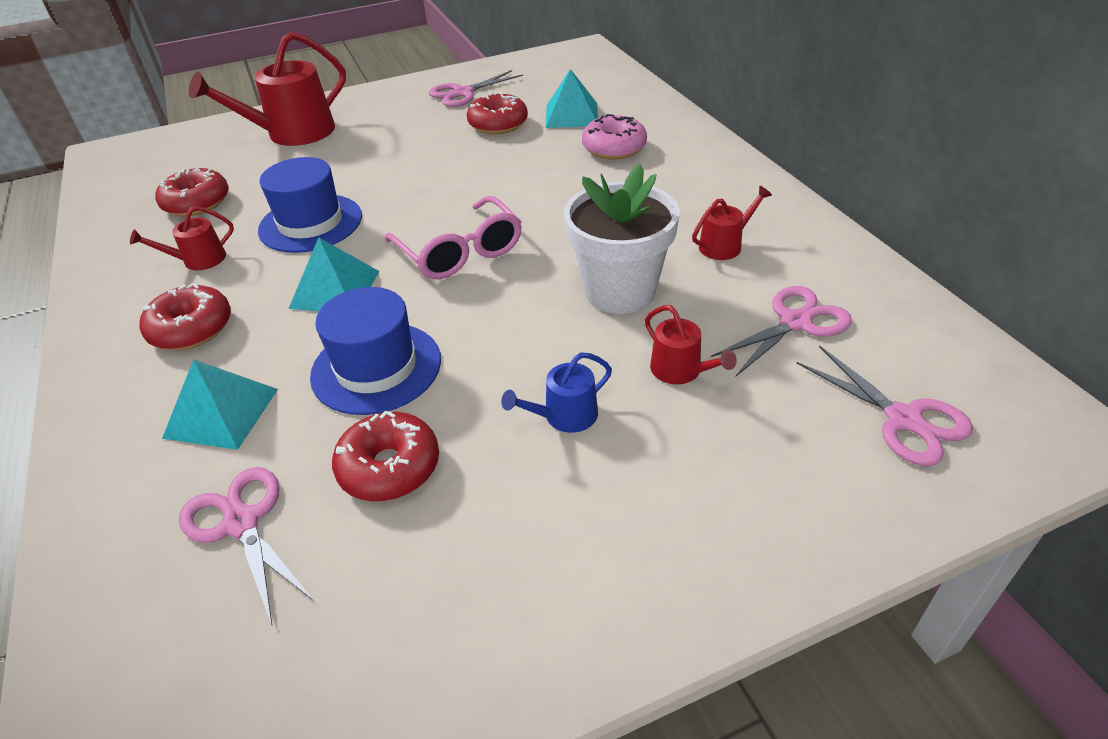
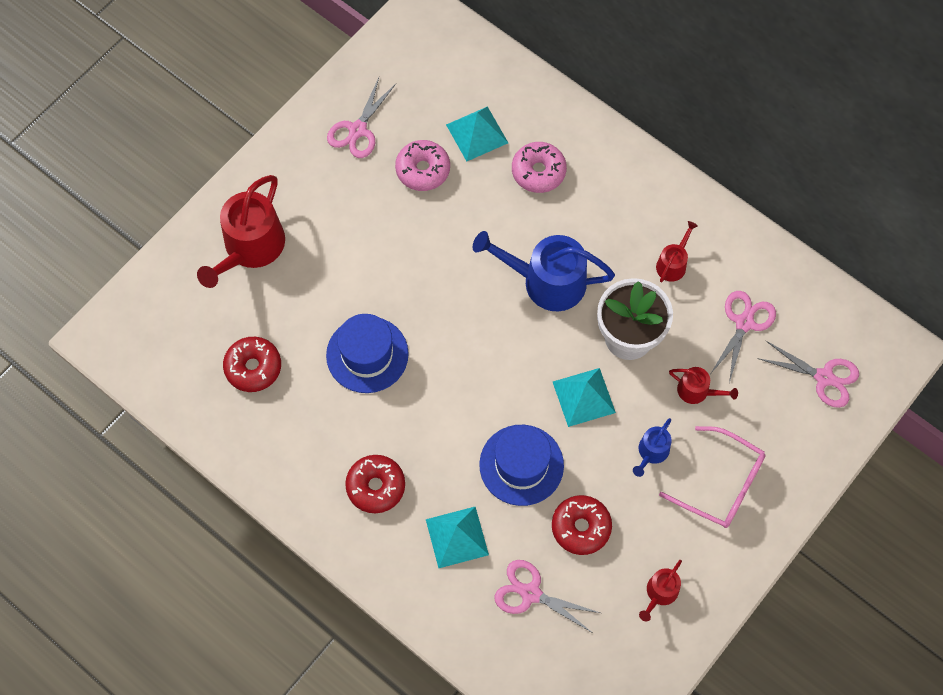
camera: 30 degrees left, 25 degrees up
(199, 260) = (318, 426): red watering can -> red watering can (660, 593)
(335, 289) = (442, 412): turquoise pyramid -> turquoise pyramid (584, 397)
(460, 252) = (501, 341): pink glasses -> pink glasses (721, 484)
(498, 124) = (423, 170): red donut -> pink donut
(556, 221) = (546, 281): none -> blue watering can

